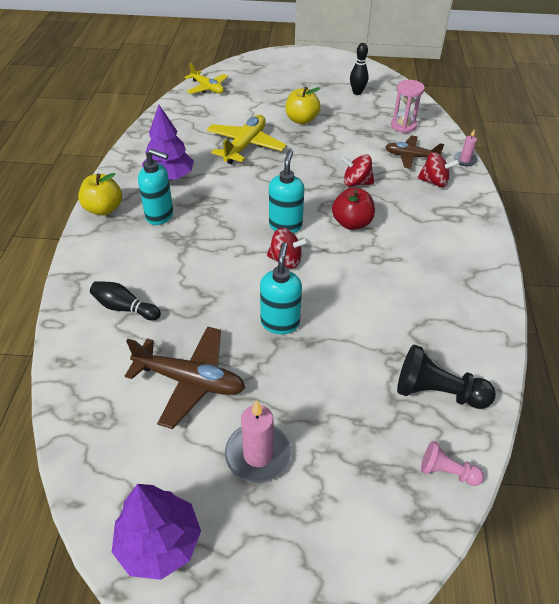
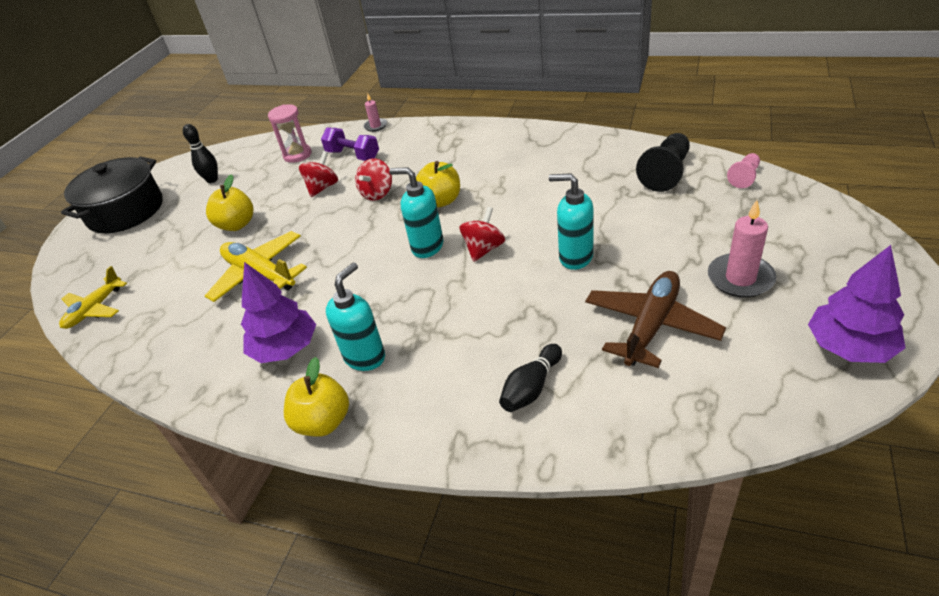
camera: 70 degrees left, 5 degrees down
(207, 88) = (95, 309): yellow plane -> yellow plane turned 150 degrees clockwise
(310, 66) = (125, 211): none -> black pot
(352, 223) = (441, 201): red apple -> yellow apple
(411, 157) = (353, 155): brown plane -> purple dumbbell
(434, 182) = (400, 146): red spinning top -> red spinning top (322, 188)

